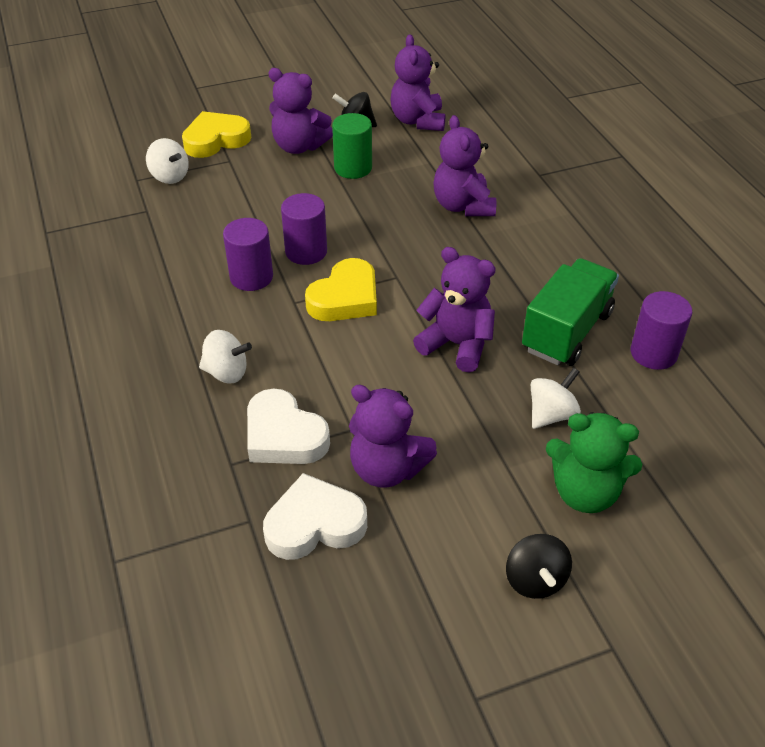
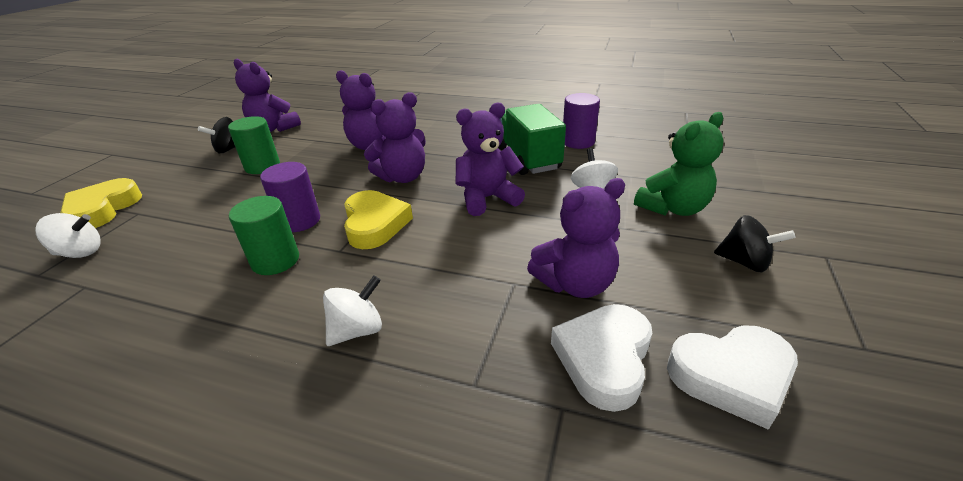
camera: 50 degrees left, 10 degrees down
(251, 277) = (275, 260): purple cylinder -> green cylinder
(284, 435) = (478, 328): white heart -> white heart (731, 376)
(299, 146) = (196, 177): purple teddy bear -> purple teddy bear (403, 177)

